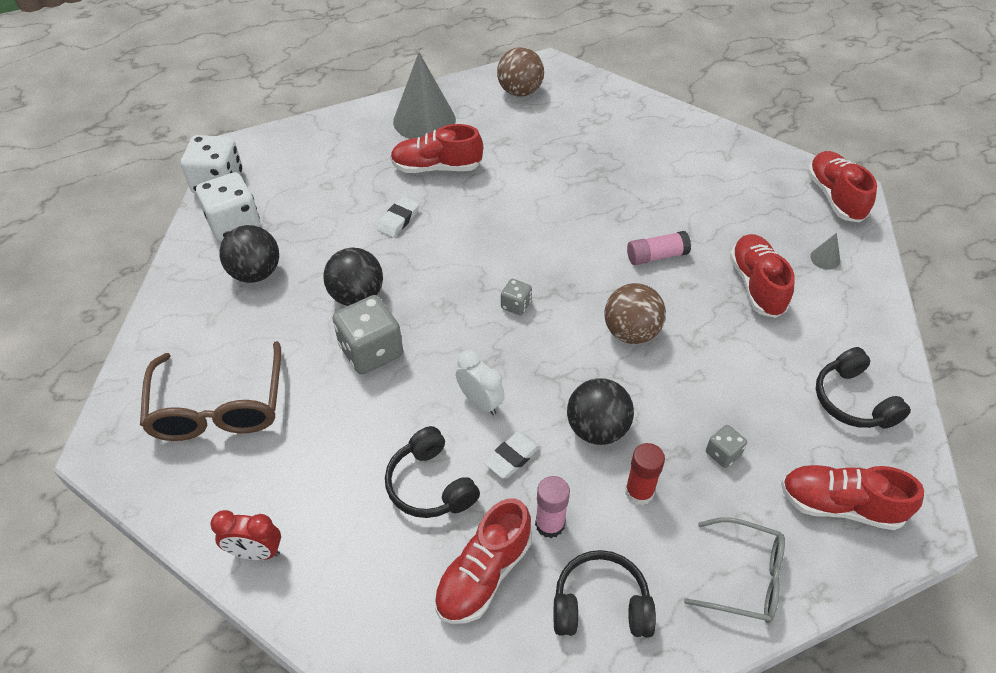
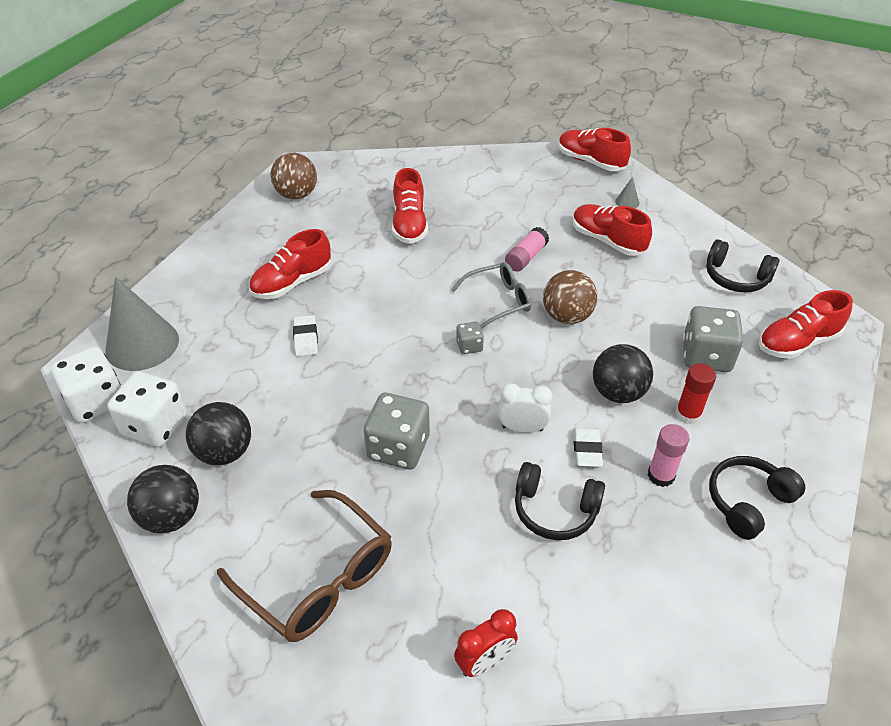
camera: 40 degrees left, 5 degrees down
(357, 296) = (338, 415): black ball -> black ball (171, 517)
(424, 120) = (240, 253): grey cone -> grey cone (142, 344)
(483, 574) = (659, 541): red shoe -> red shoe (409, 224)
(723, 453) = (706, 356): grey dice -> grey dice, size x2.01
(744, 577) = (800, 421): grey glasses -> grey glasses (498, 301)

